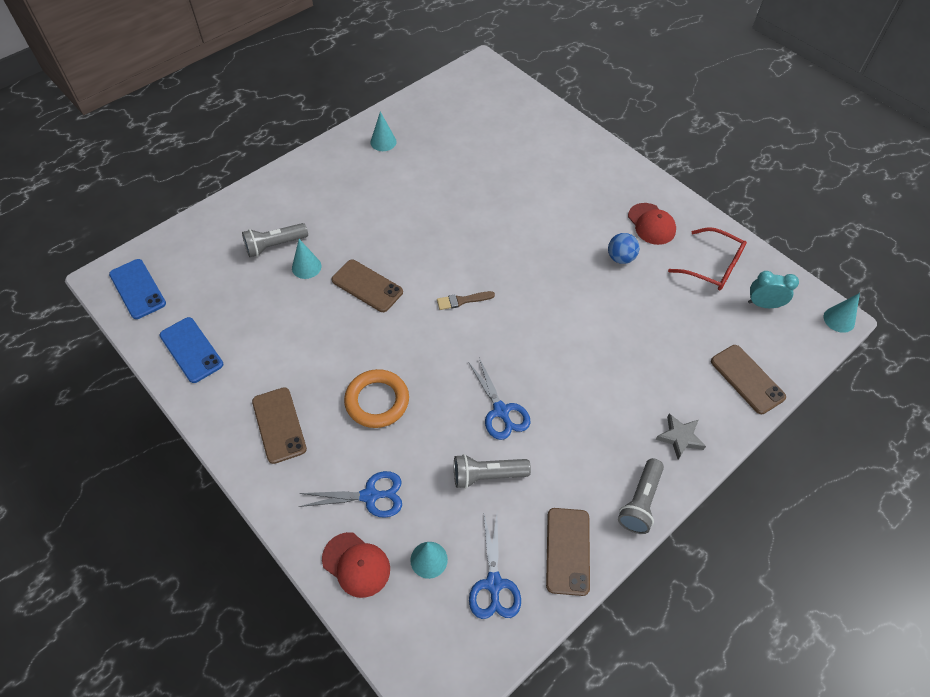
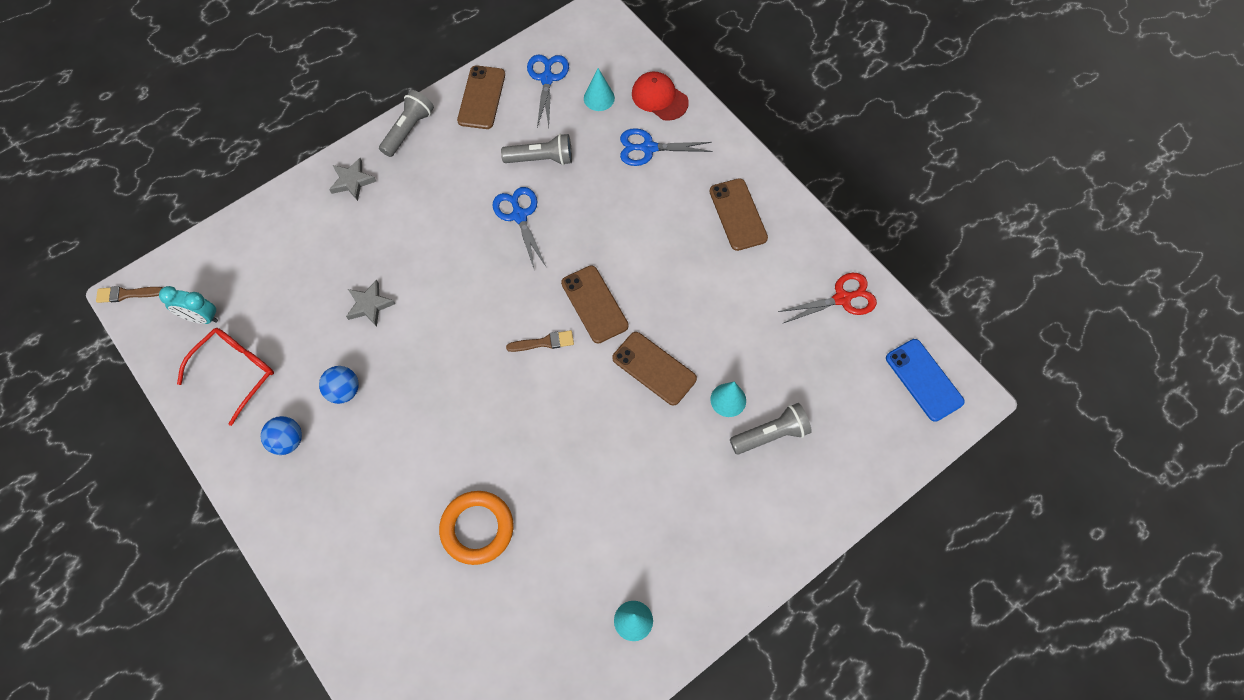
camera: 175 degrees left, 10 degrees up
(191, 350) = (842, 299): blue phone -> red scissors
(377, 401) = (642, 232): orange ring -> orange ring (477, 528)
(621, 322) = (369, 305): none -> grey star
(651, 224) = (287, 441): red cap -> blue ball
(713, 267) = (236, 371): red glasses -> red glasses turned 90 degrees clockwise
(747, 379) = (261, 233): brown phone -> brown phone (594, 304)
(839, 319) = (127, 294): turquoise cone -> brown brush

